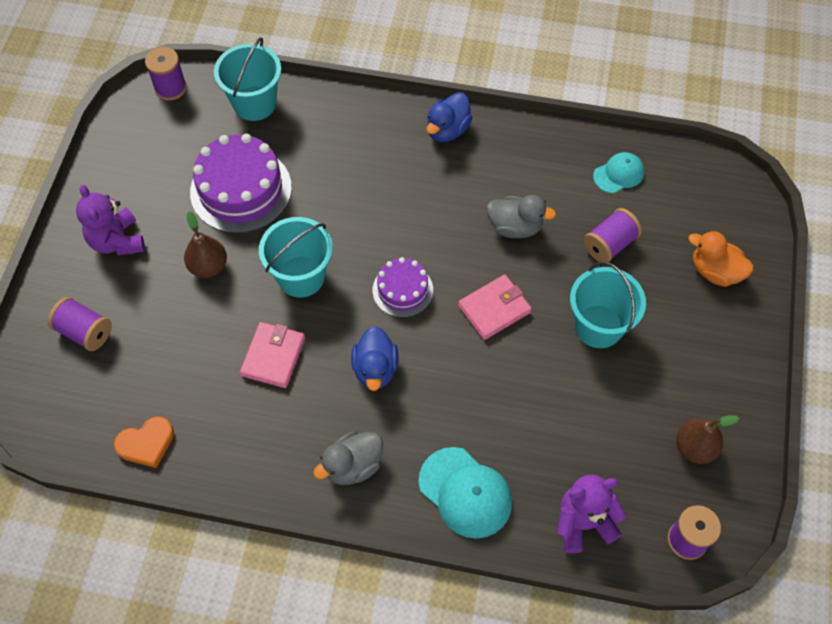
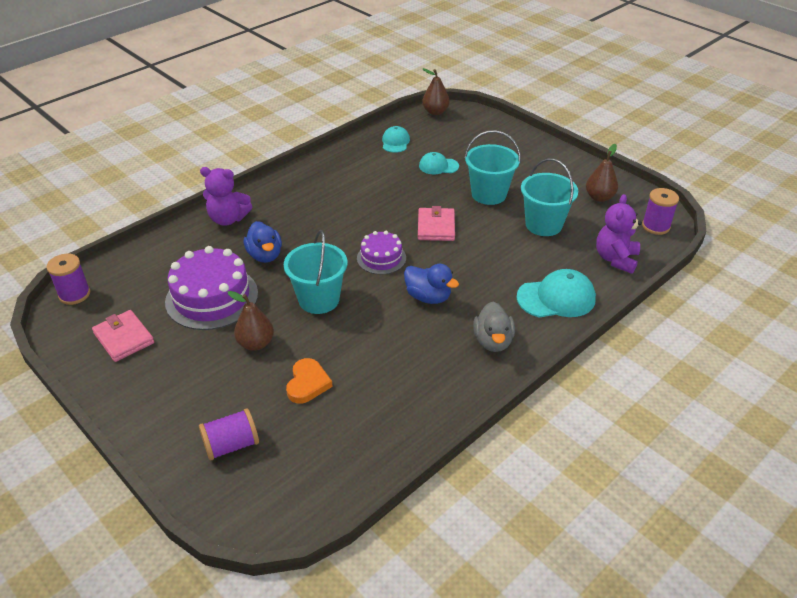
camera: 55 degrees left, 20 degrees down
(117, 241) = (171, 386): purple teddy bear -> purple teddy bear (228, 219)
(146, 443) = (373, 450): orange heart -> orange heart (307, 383)
(254, 103) = (149, 258): turquoise bucket -> turquoise bucket (543, 225)
(273, 356) = (368, 342): pink wallet -> pink wallet (124, 338)
(447, 130) = (285, 187): blue duck -> blue duck (265, 255)
(515, 227) = (387, 193): grey duck -> none
(609, 244) = (438, 166): purple spool -> turquoise cap
(715, 271) = (494, 141): orange duck -> none
(720, 174) = (435, 112): none -> brown pear

